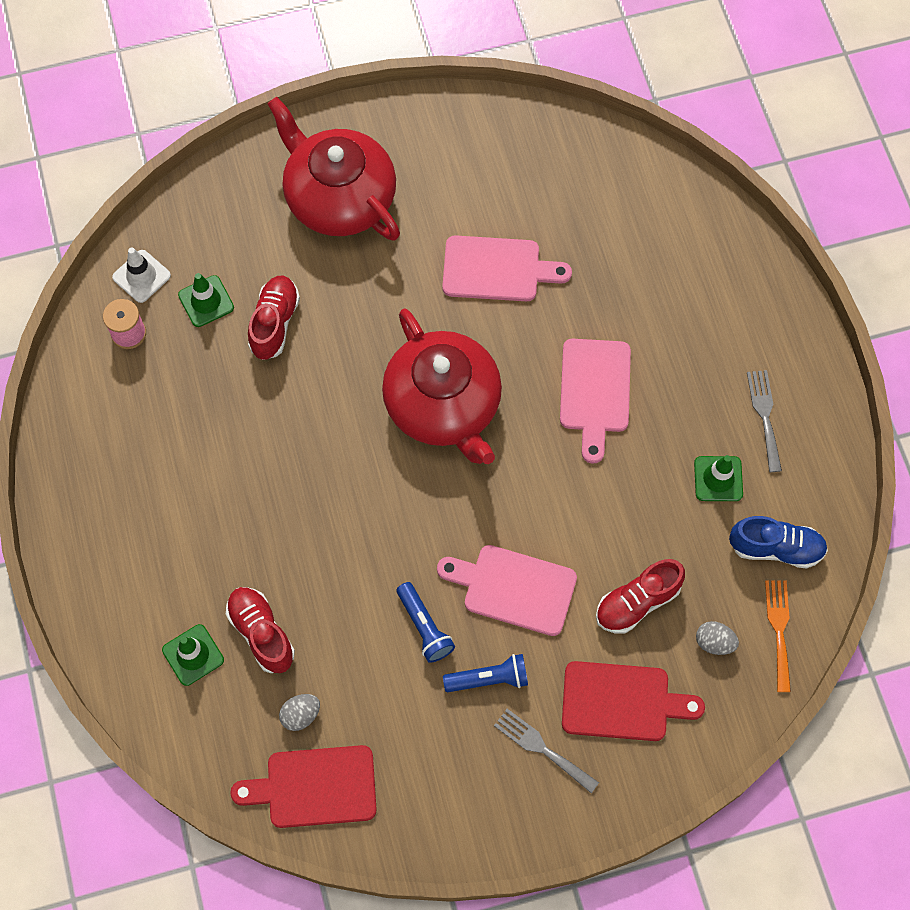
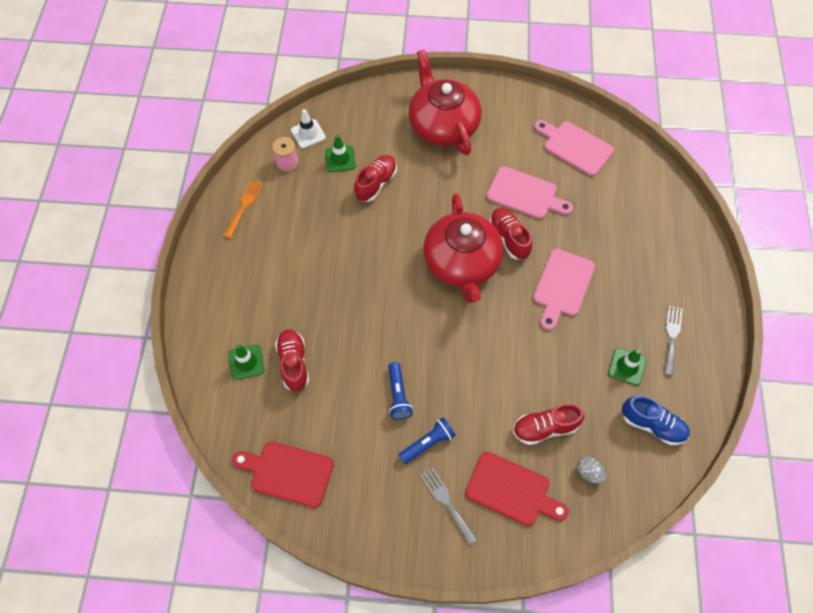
camera: 20 degrees right, 5 degrees down
(301, 715) = (297, 423): grey egg -> none
(489, 679) = (427, 443): blue flashlight -> blue flashlight turned 45 degrees counterclockwise
(497, 345) = (509, 238): none -> red shoe
(513, 588) = (465, 391): pink cutting board -> pink cutting board (575, 147)
(779, 629) = (637, 480): orange fork -> orange fork (244, 206)

